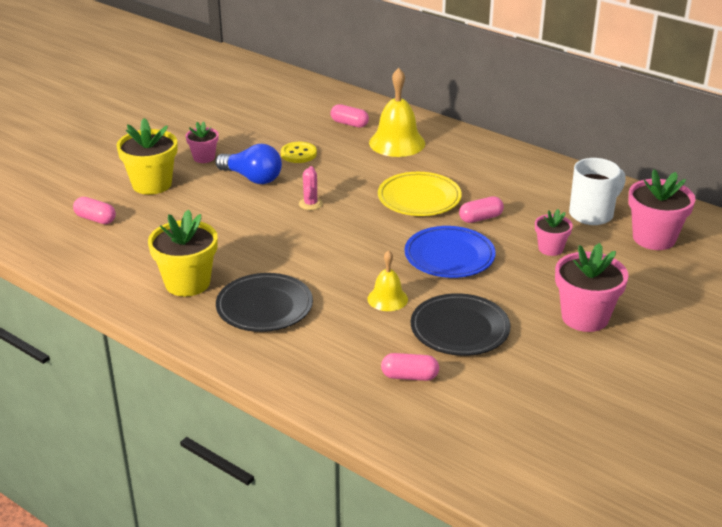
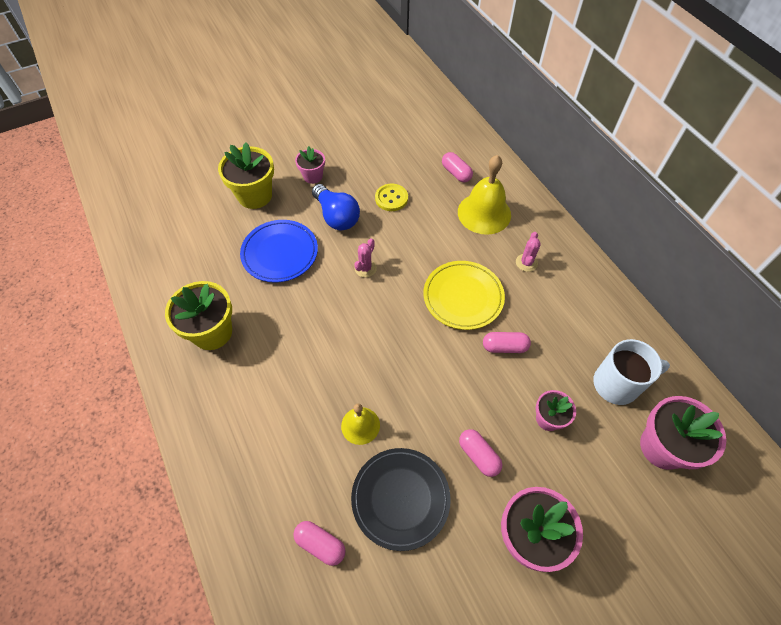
camera: 25 degrees right, 25 degrees up
(95, 219) = (190, 223): pink capsule -> pink capsule (478, 455)
(264, 307) = (253, 390): black plate -> none
(449, 256) = (446, 390): blue plate -> blue plate (280, 253)
(460, 164) = (526, 263): none -> pink cactus

